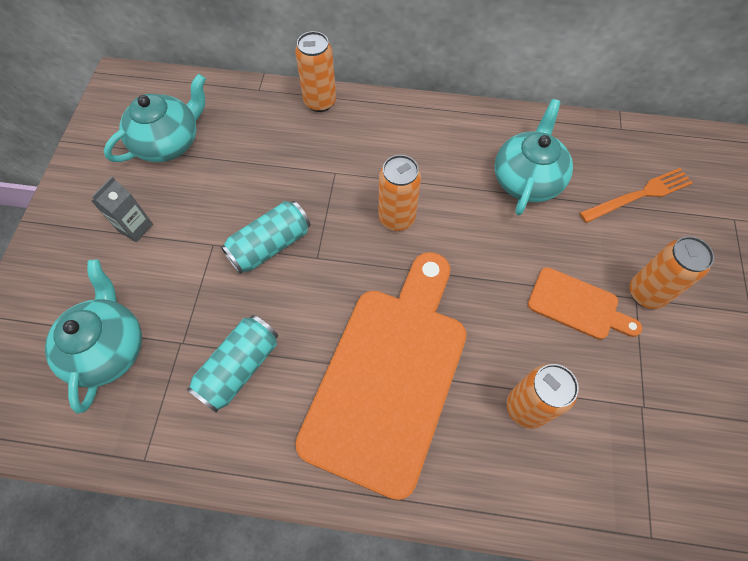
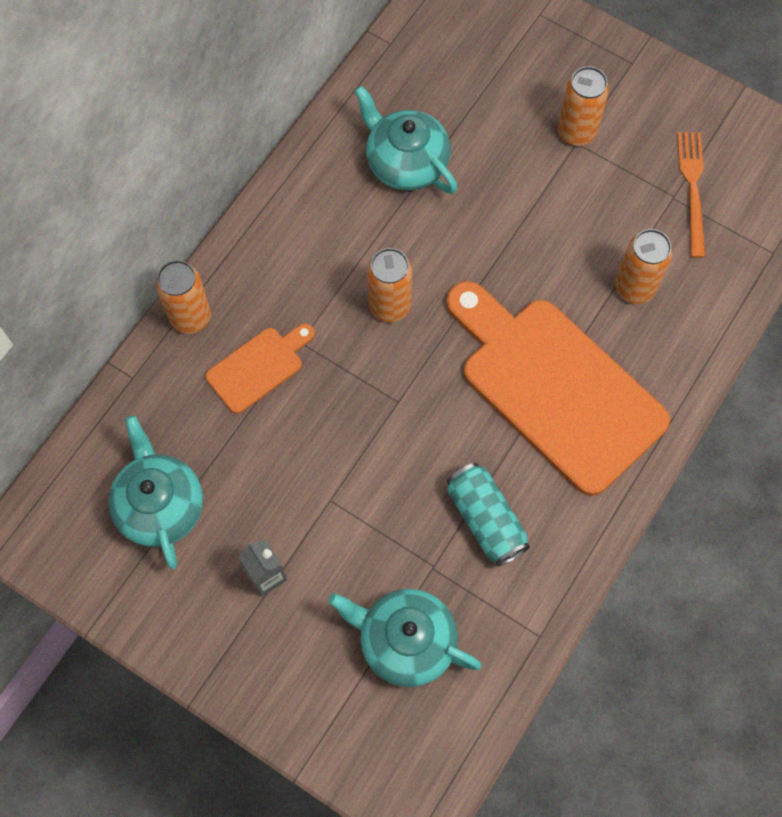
camera: 65 degrees left, 5 degrees up
(270, 245) = (360, 442): turquoise can -> none
(577, 305) = (561, 194): orange cutting board -> orange cutting board (258, 367)
(639, 195) = (475, 75): orange fork -> orange fork (692, 189)

